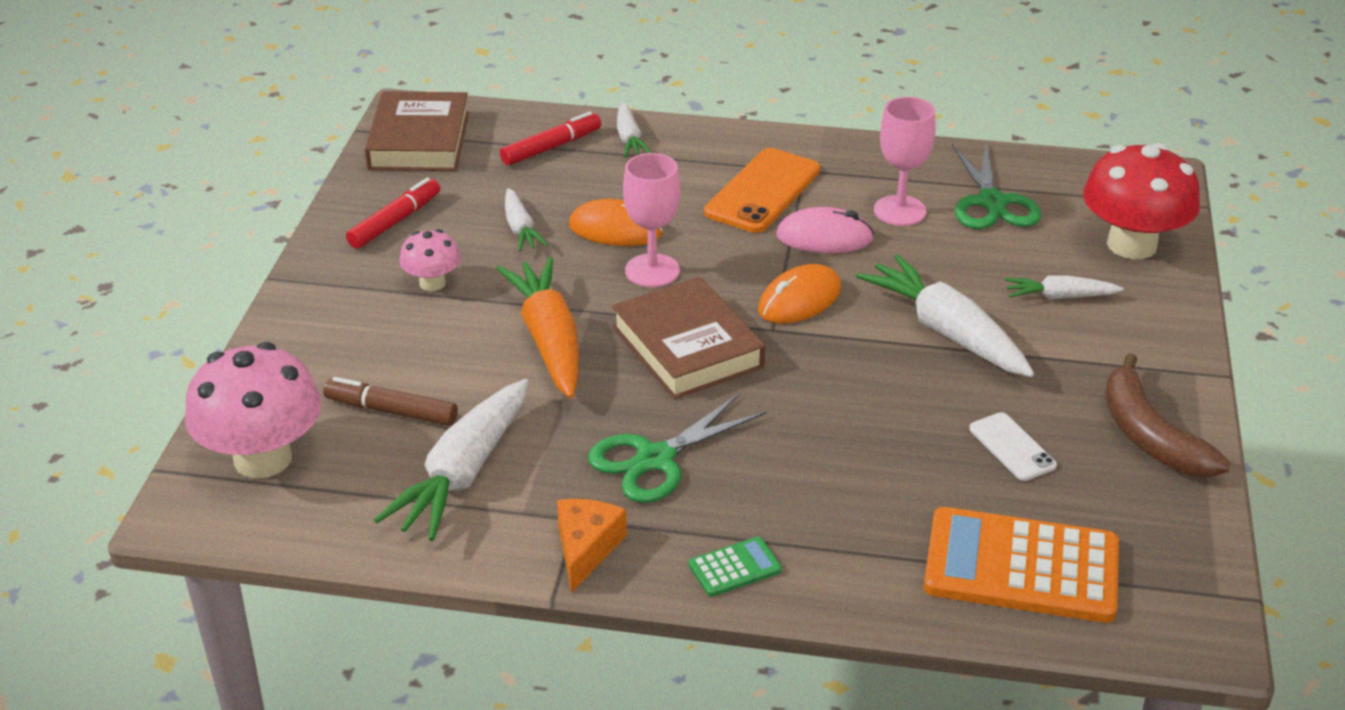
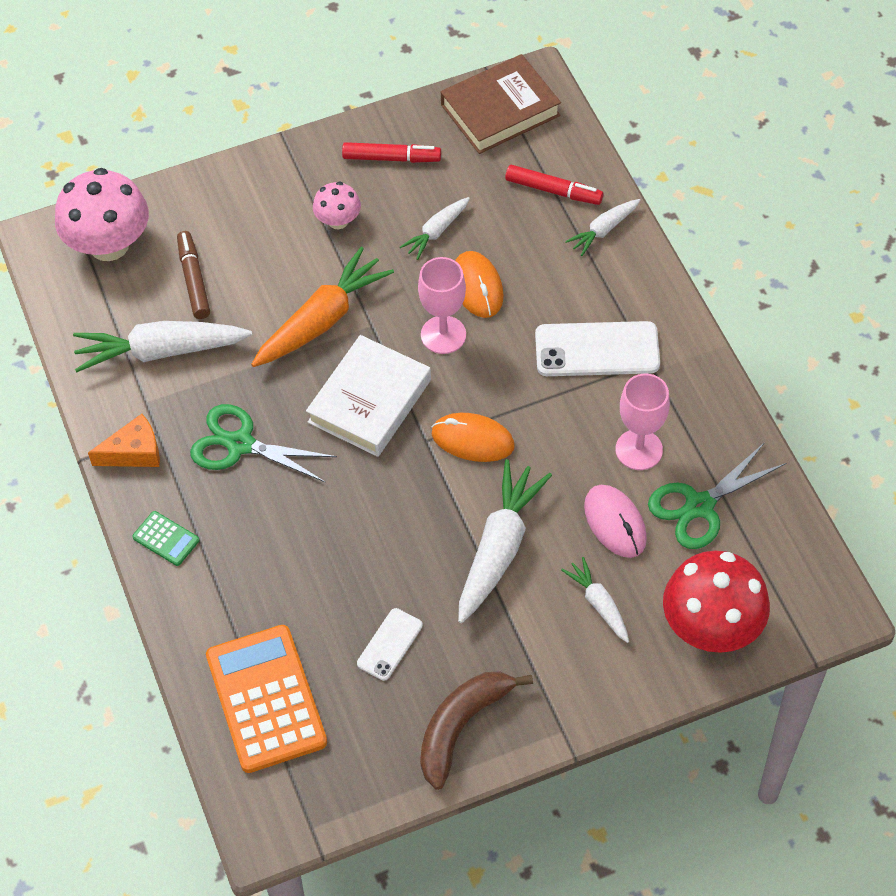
camera: 60 degrees right, 20 degrees up
(687, 347) = (370, 401): brown book -> white book
(763, 191) = (597, 350): orange phone -> white phone
(824, 237) = (564, 418): pink mouse -> pink mouse (615, 523)

